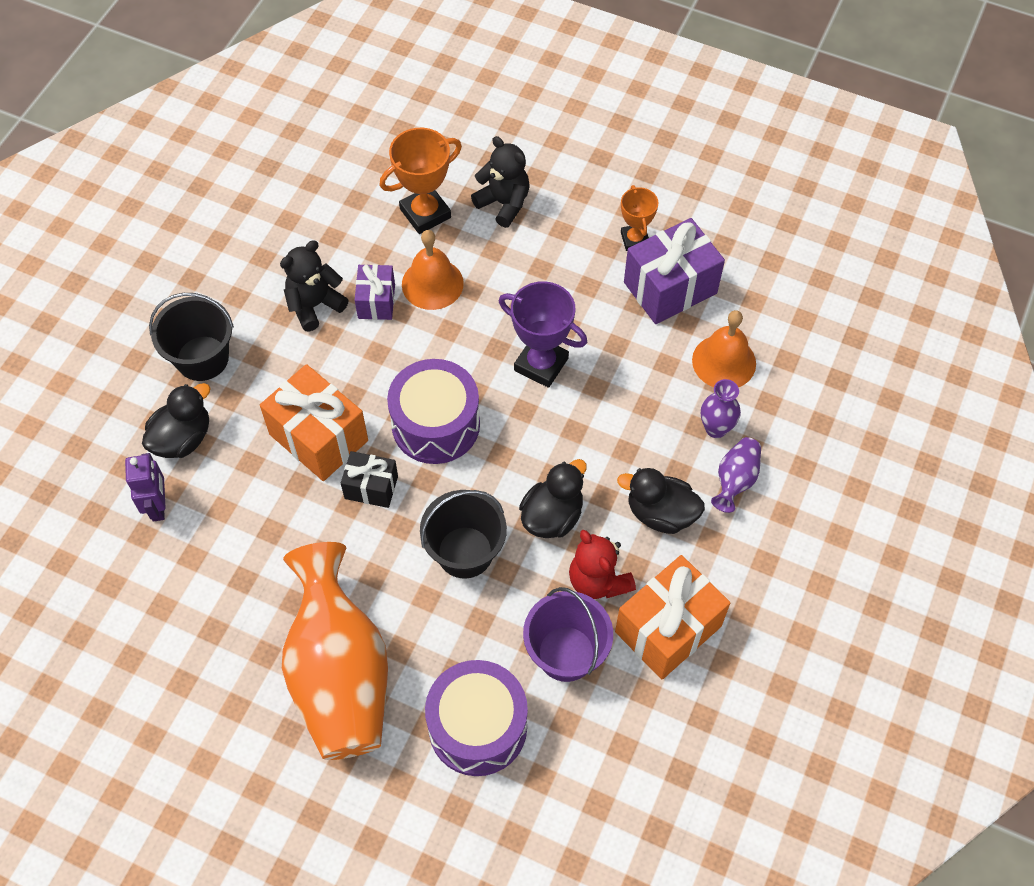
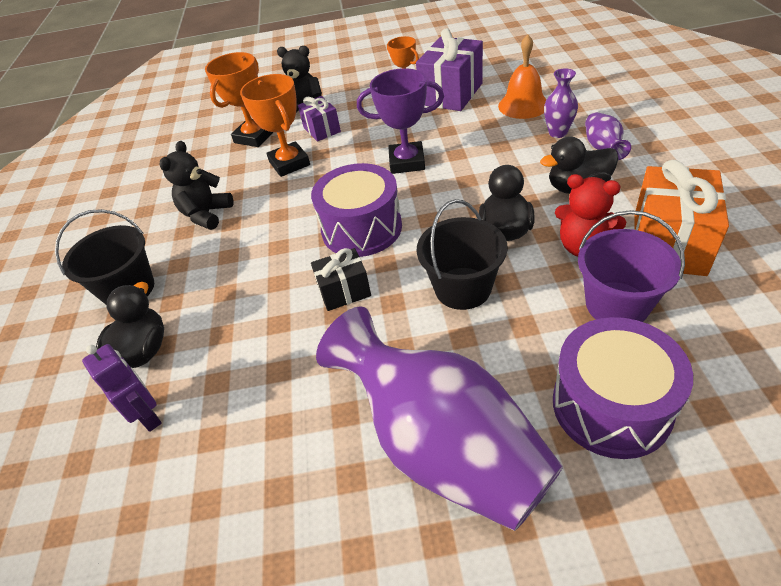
camera: 25 degrees left, 15 degrees down
(319, 437) = (271, 285): orange gift -> none
(340, 674) = (442, 446): orange vase -> purple vase
(376, 301) = (255, 190): purple gift -> purple gift (322, 130)
(432, 283) = (289, 163): orange bell -> orange trophy

